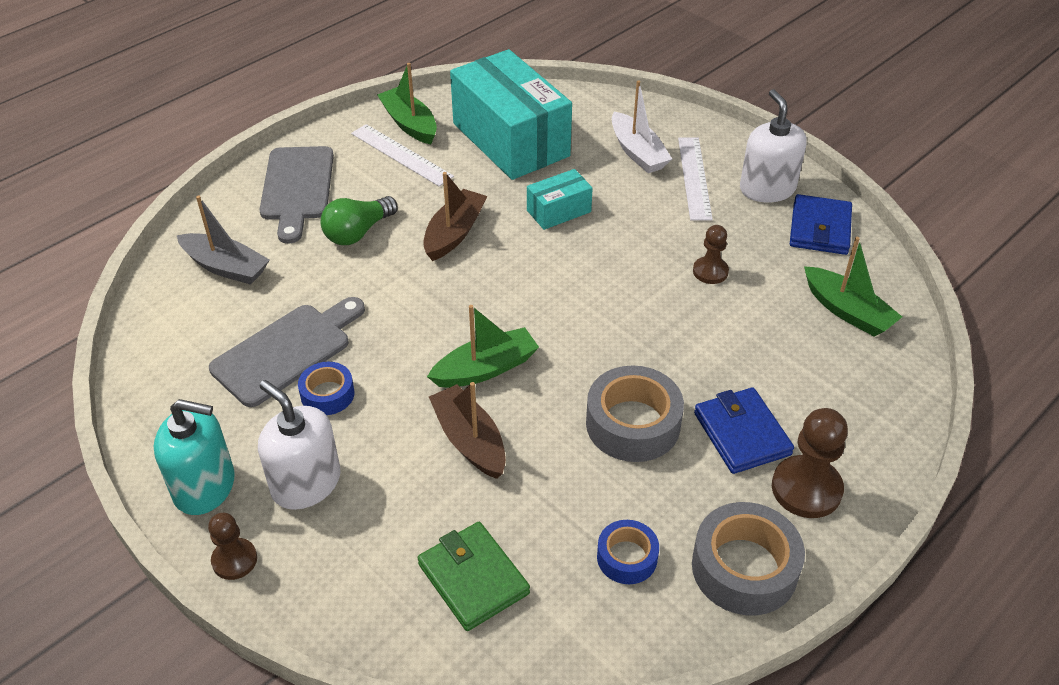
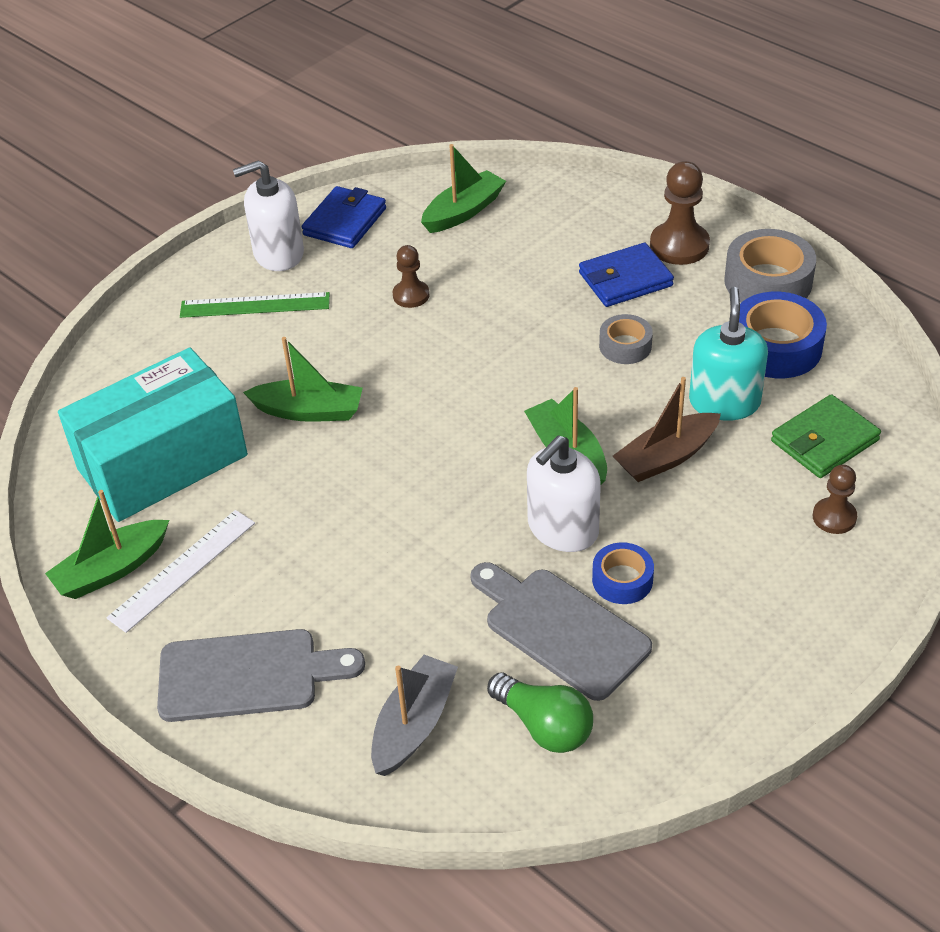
camera: 90 degrees left, 0 degrees up
(204, 486) = (770, 665): turquoise soap dispenser -> turquoise soap dispenser (724, 402)
(234, 560) = (854, 619): brown pawn -> brown pawn (834, 517)
(306, 483) = (747, 578): white soap dispenser -> white soap dispenser (562, 528)
(358, 232) = (344, 593): green light bulb -> green light bulb (544, 725)
(454, 233) = (347, 499): brown boat -> none
(559, 211) = (309, 411): turquoise box -> green boat
(627, 557) = (776, 347): blue tape -> blue tape, size x1.73
(633, 424) = (625, 346): grey tape -> grey tape, size x0.58
(638, 152) = (203, 349): white boat -> none
(694, 178) = (255, 305): white ruler -> green ruler
(820, 228) = (345, 221): blue wallet -> blue wallet turned 75 degrees counterclockwise

